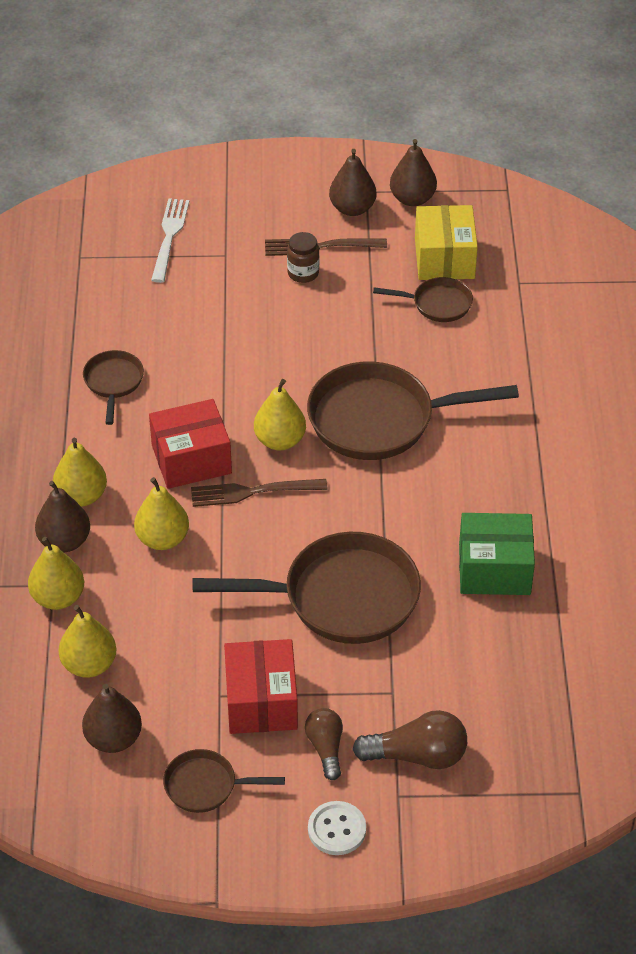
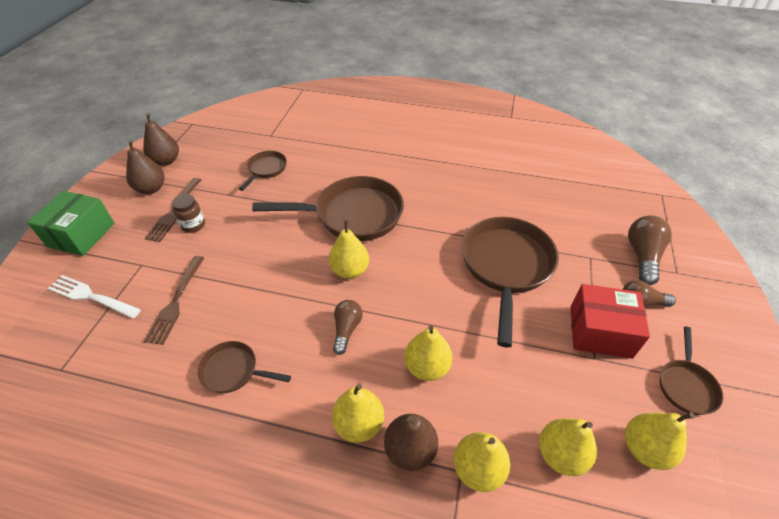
camera: 75 degrees left, 0 degrees up
(113, 739) = (645, 449): brown pear -> yellow pear
(191, 459) = (346, 329): red box -> brown light bulb
(253, 492) = (395, 296): brown fork -> brown fork (176, 301)
(337, 829) = (712, 310): white button -> none
(380, 419) = (352, 215): brown pan -> brown pan turned 105 degrees counterclockwise
(444, 258) = (229, 159): yellow box -> none
(494, 569) = (493, 192): green box -> green box (81, 234)

